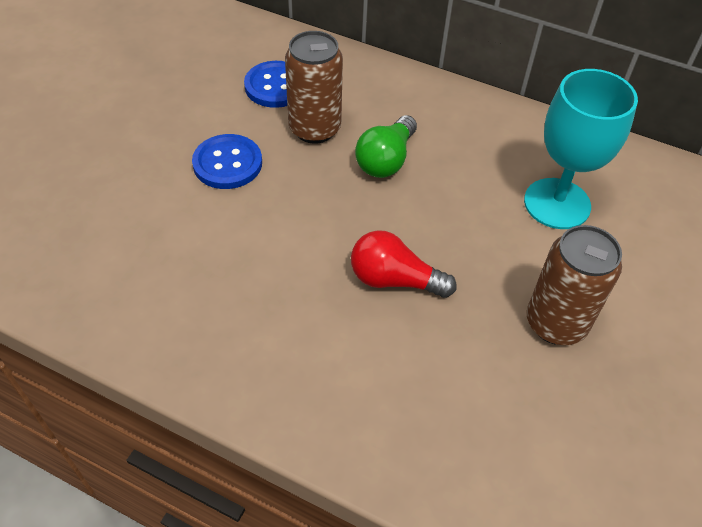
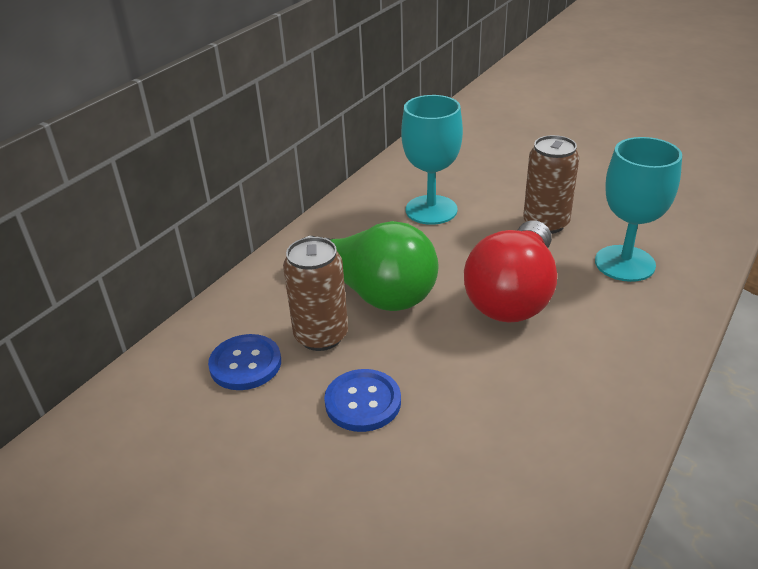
camera: 80 degrees left, 15 degrees down
(386, 160) = (372, 291): green light bulb -> green light bulb, size x1.82
(394, 280) = (513, 295): red light bulb -> red light bulb, size x1.82
(478, 407) = (624, 263): none -> turquoise goblet

